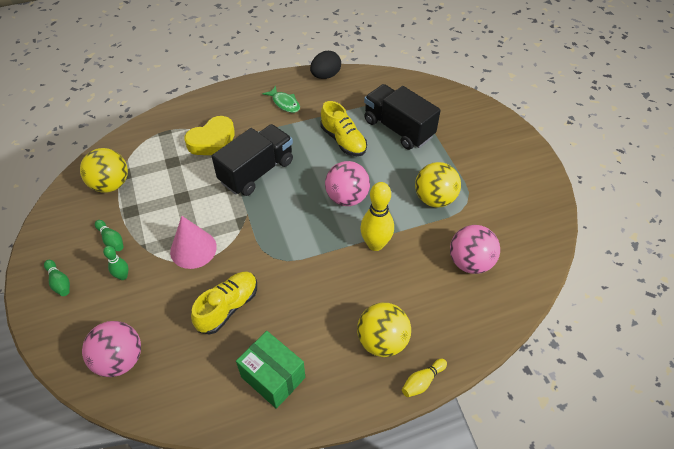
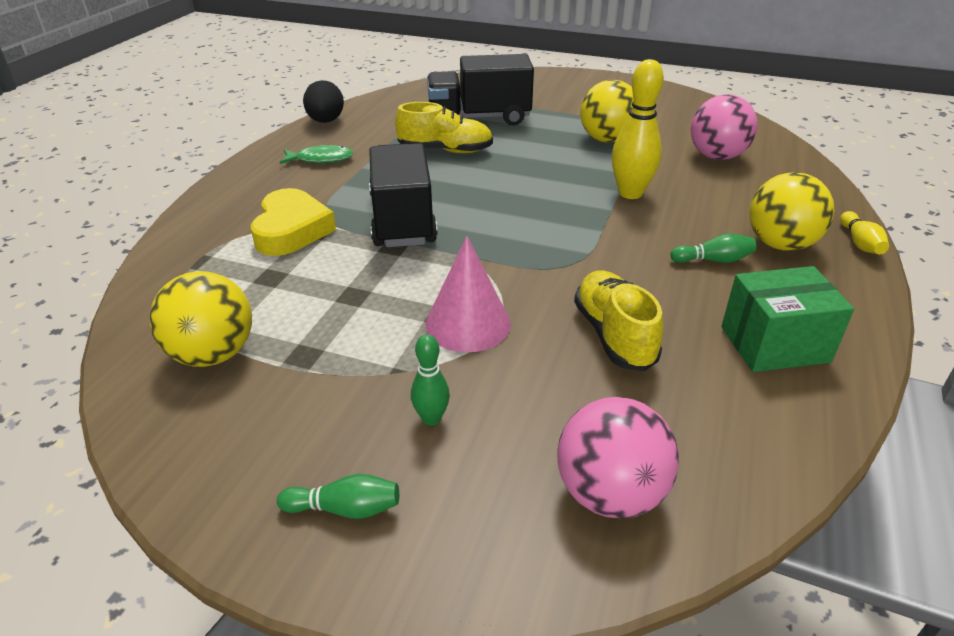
camera: 50 degrees left, 15 degrees down
(111, 240) = (335, 401): green bowling pin -> green bowling pin (713, 260)
(347, 197) = (536, 182): pink ball -> none

